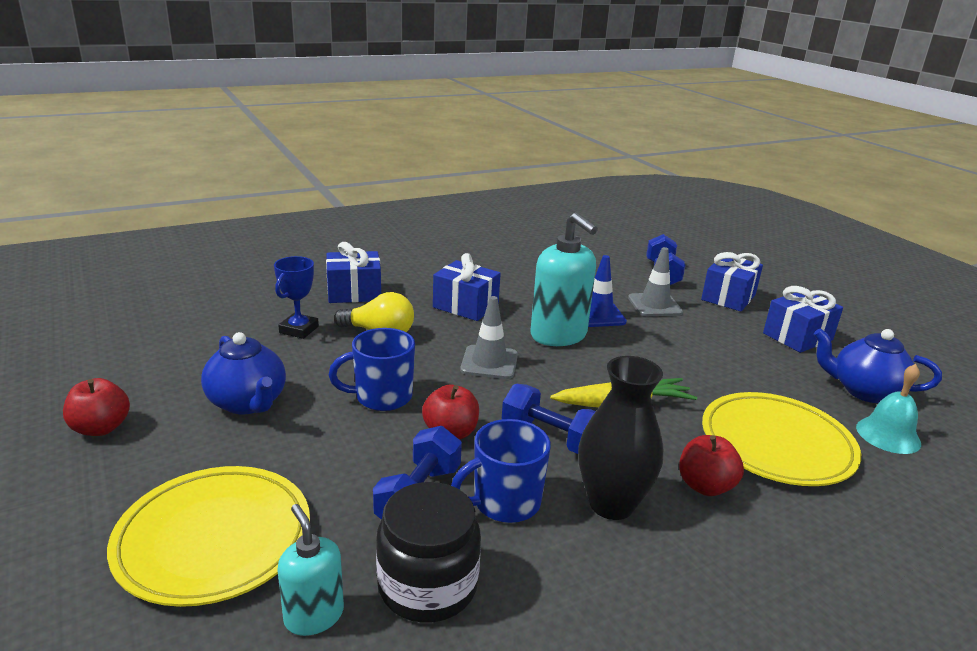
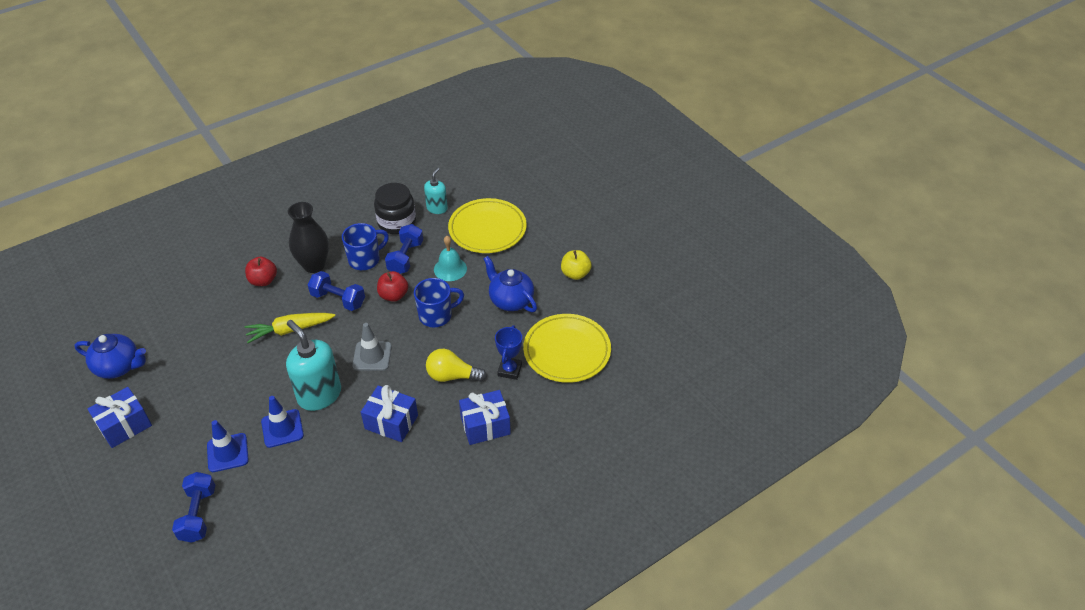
camera: 175 degrees right, 20 degrees up
(101, 428) = (575, 274): red apple -> yellow apple
(314, 615) = (437, 208): turquoise soap dispenser -> turquoise soap dispenser turned 120 degrees counterclockwise
(654, 305) = (227, 453): grey traffic cone -> blue traffic cone
(728, 297) = (151, 479): blue gift -> none
(776, 444) = (209, 313): yellow plate -> yellow plate (567, 351)
(888, 435) = (134, 329): turquoise bell -> turquoise bell (450, 269)

